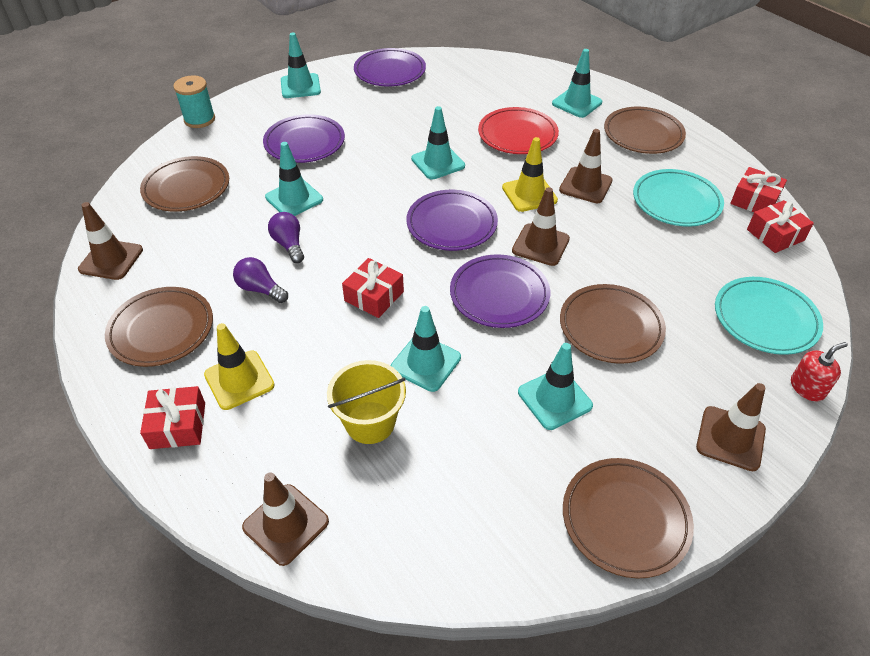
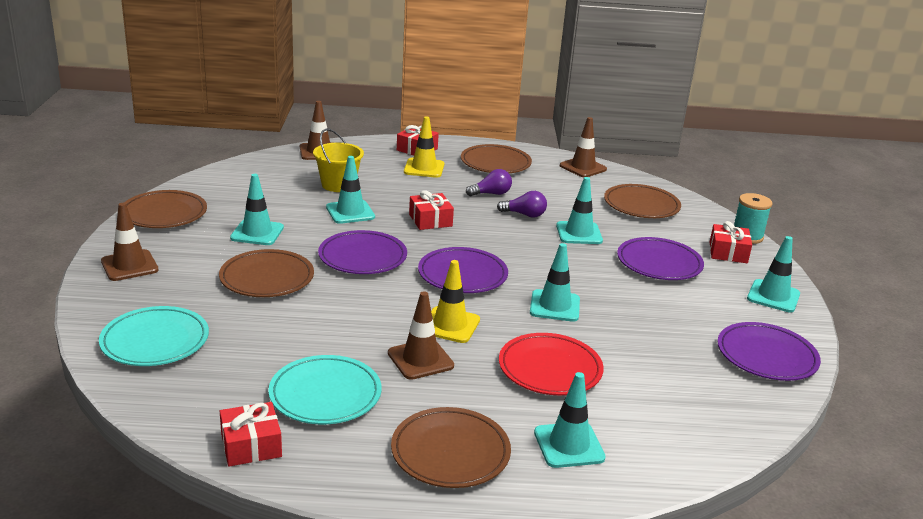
camera: 125 degrees right, 20 degrees down
(540, 245) = (383, 297): brown traffic cone -> none
(775, 235) = (199, 418): red gift -> red gift (728, 252)
(807, 387) = (91, 314): red soap dispenser -> none

